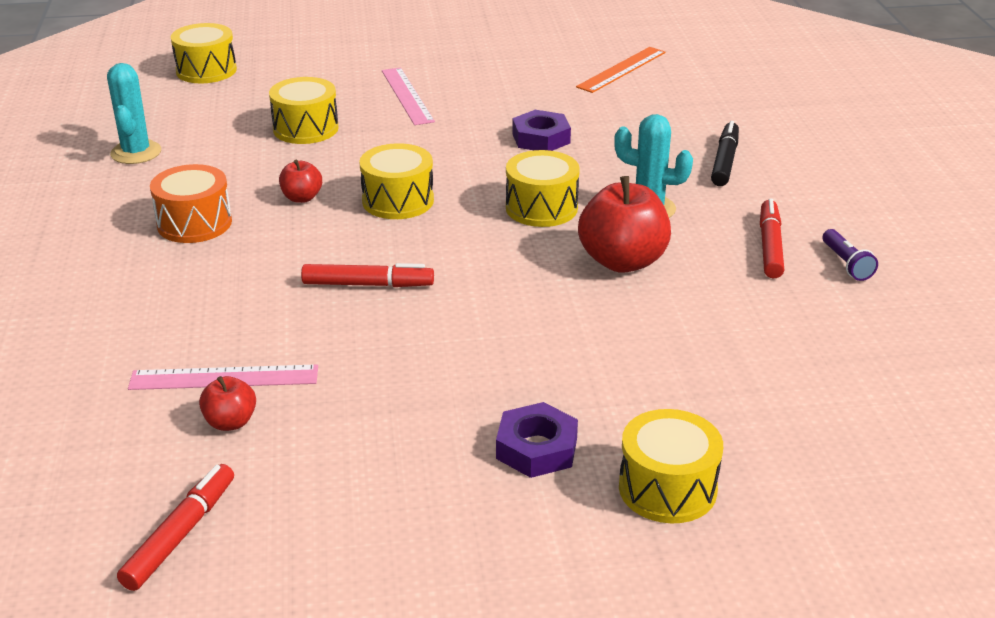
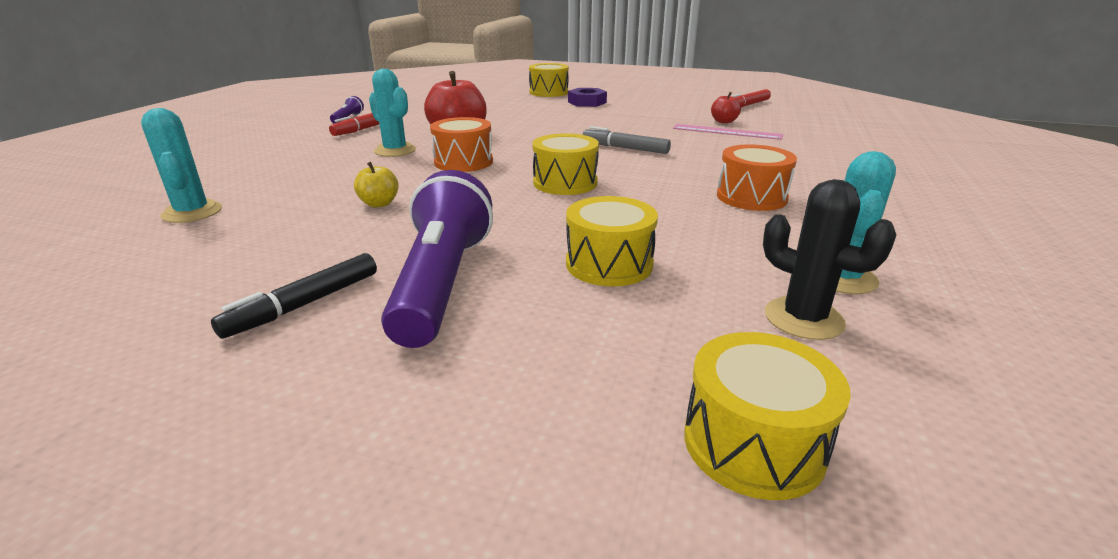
camera: 155 degrees left, 5 degrees down
(171, 121) = (803, 318): none -> black cactus
(302, 198) = (647, 198): red apple -> none
(368, 284) = (625, 148): red marker -> grey marker
(407, 96) = (442, 283): pink ruler -> purple flashlight
(541, 138) = (379, 204): purple nut -> yellow apple
(541, 208) = (463, 162): yellow drum -> orange drum
(621, 69) = (140, 258): orange ruler -> none
(671, 100) = (192, 212): none -> turquoise cactus
(724, 161) = (284, 163): black marker -> black marker (304, 304)

